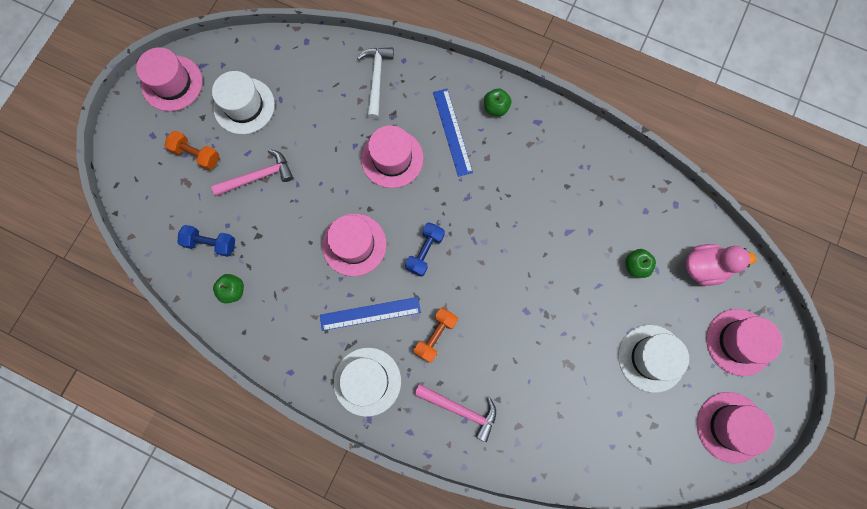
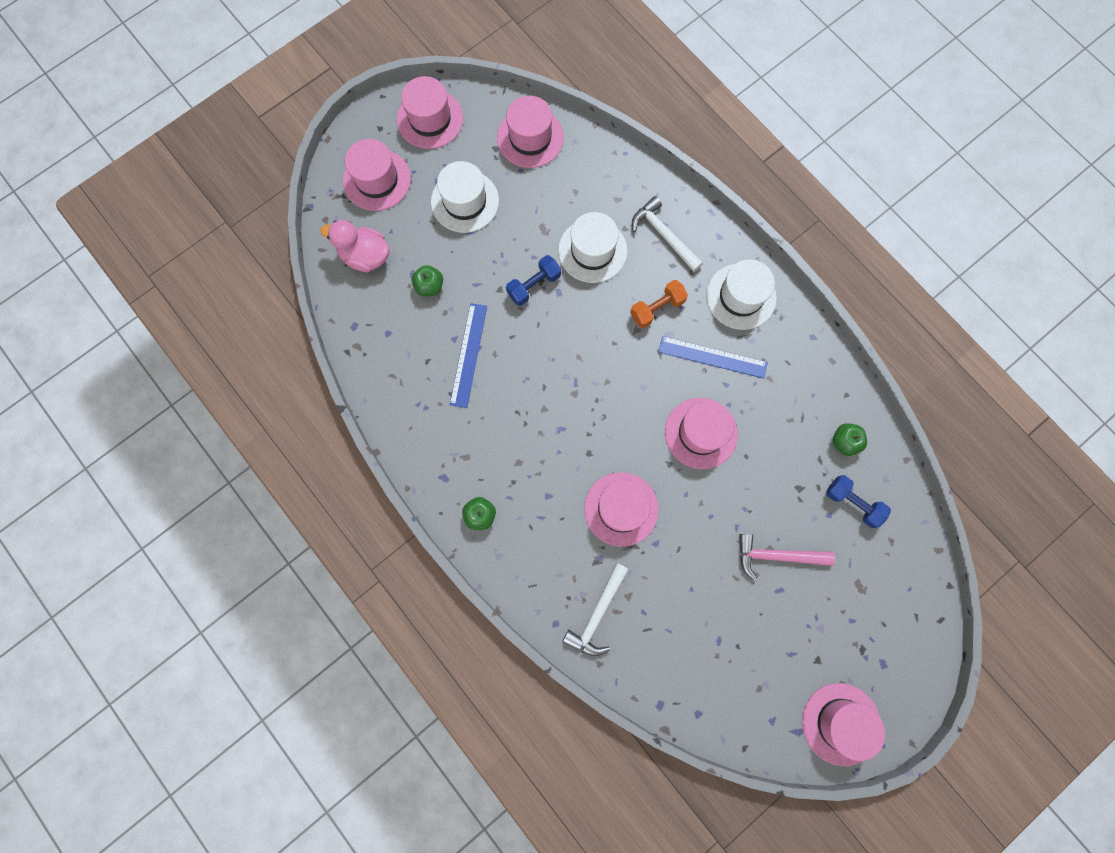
camera: 155 degrees left, 0 degrees up
(196, 154) = (838, 615): orange dumbbell -> none
(244, 106) = (764, 652): white hat -> white hat (592, 250)
(425, 252) = (631, 393): blue dumbbell -> blue dumbbell (534, 285)
(452, 132) = (541, 509): blue ruler -> blue ruler (468, 355)
(460, 409) = (663, 235): pink hammer -> white hammer
(629, 452) = (530, 137): none -> pink hat

